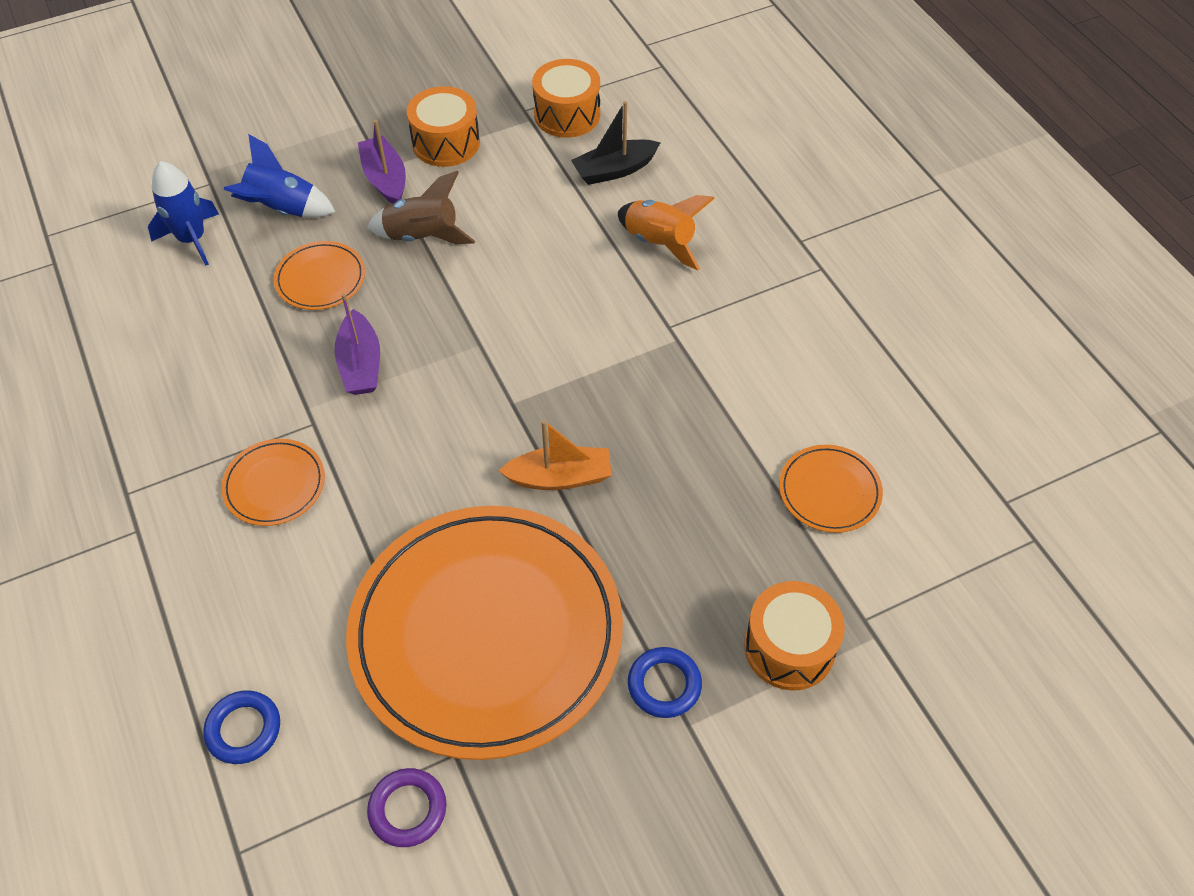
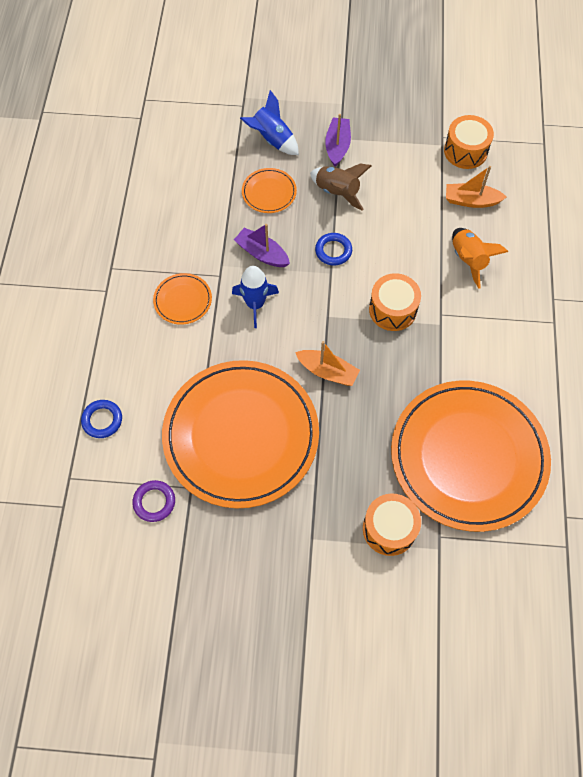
camera: 30 degrees right, 10 degrees up
(192, 239) = (216, 136): blue rocket -> blue rocket (255, 304)
(360, 364) = (262, 253): purple boat -> purple boat turned 105 degrees clockwise
(446, 143) = (384, 138): orange drum -> orange drum (392, 309)
(614, 170) = (471, 201): black boat -> orange boat
(664, 685) = (312, 511): blue ring -> blue ring (333, 251)
(829, 491) = (468, 456): orange plate -> orange plate, size x2.47

